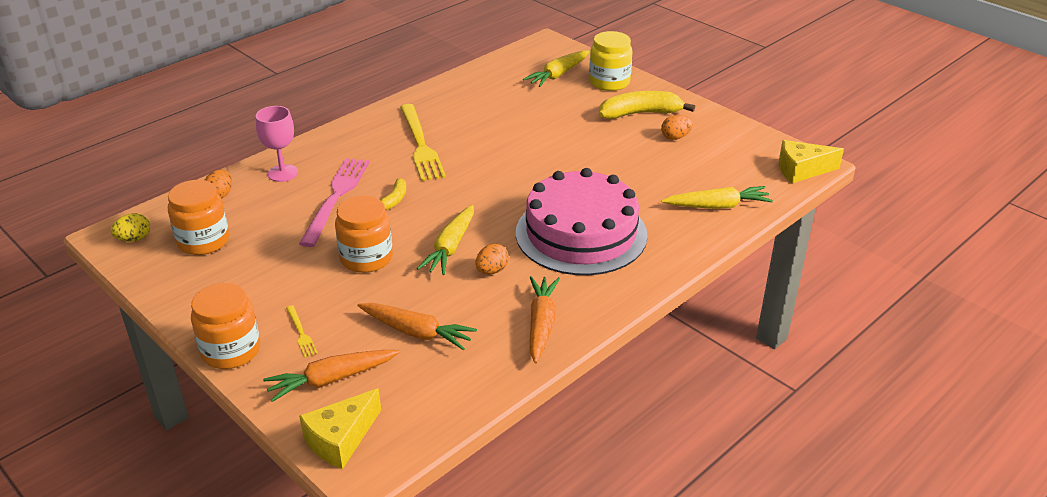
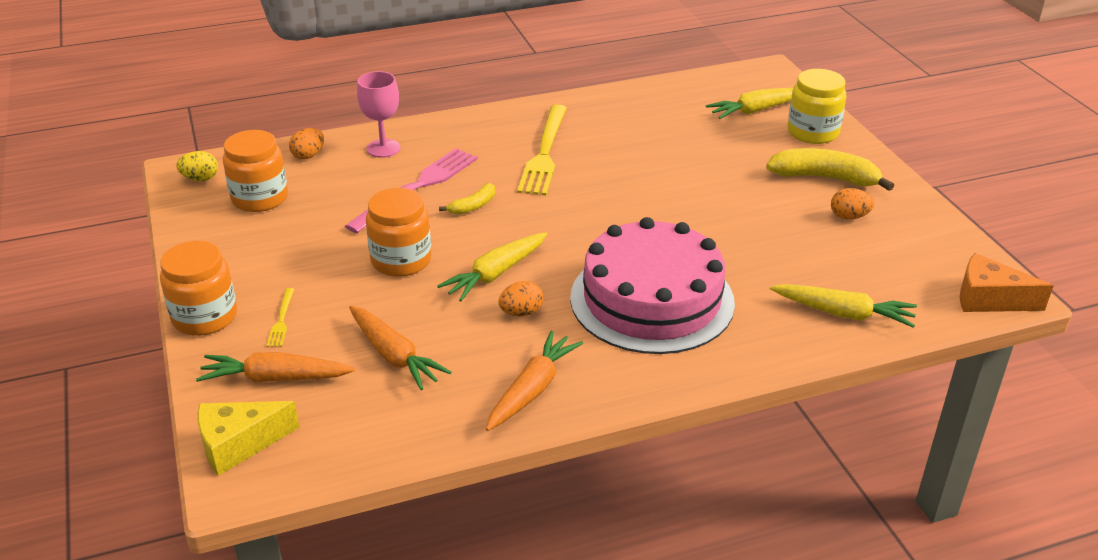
camera: 25 degrees right, 0 degrees up
(801, 170) = (989, 299): yellow cheese -> orange cheese

